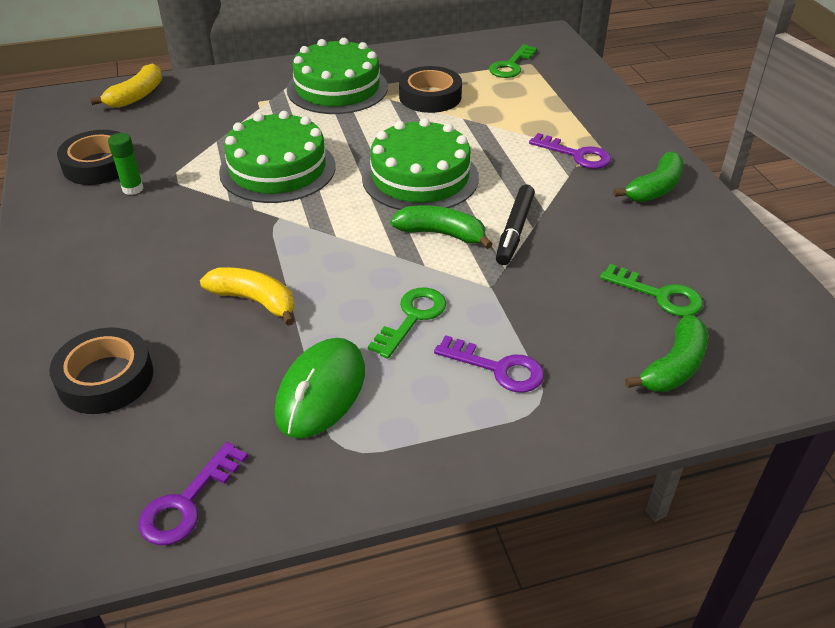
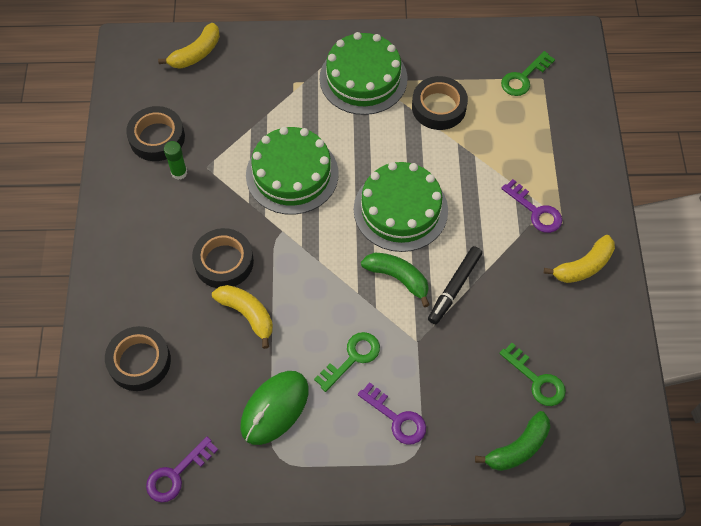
camera: 15 degrees right, 20 degrees up
(209, 257) = (224, 262): none -> black tape
(655, 188) = (583, 266): green banana -> yellow banana

